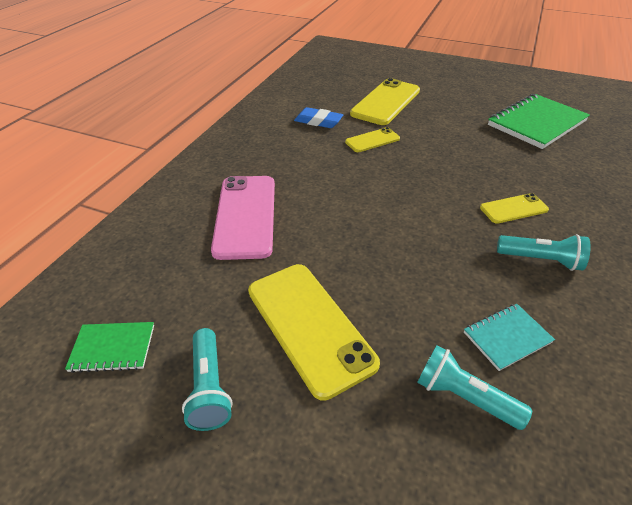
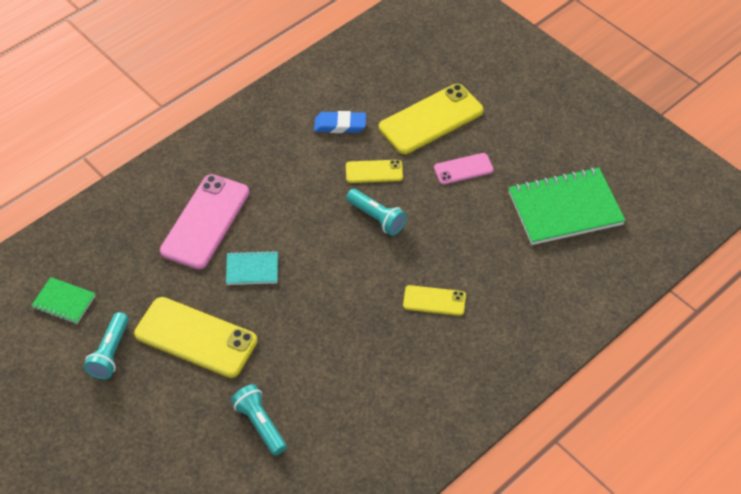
camera: 25 degrees right, 10 degrees up
(309, 325) = (196, 337): yellow phone -> yellow phone turned 60 degrees counterclockwise
(318, 121) = (340, 125): blue eraser -> blue eraser turned 45 degrees counterclockwise
(439, 121) = (463, 169): none -> pink phone
(507, 337) = (323, 401): turquoise notebook -> turquoise notebook (252, 269)
(540, 260) = (407, 355): turquoise flashlight -> turquoise flashlight (377, 218)

